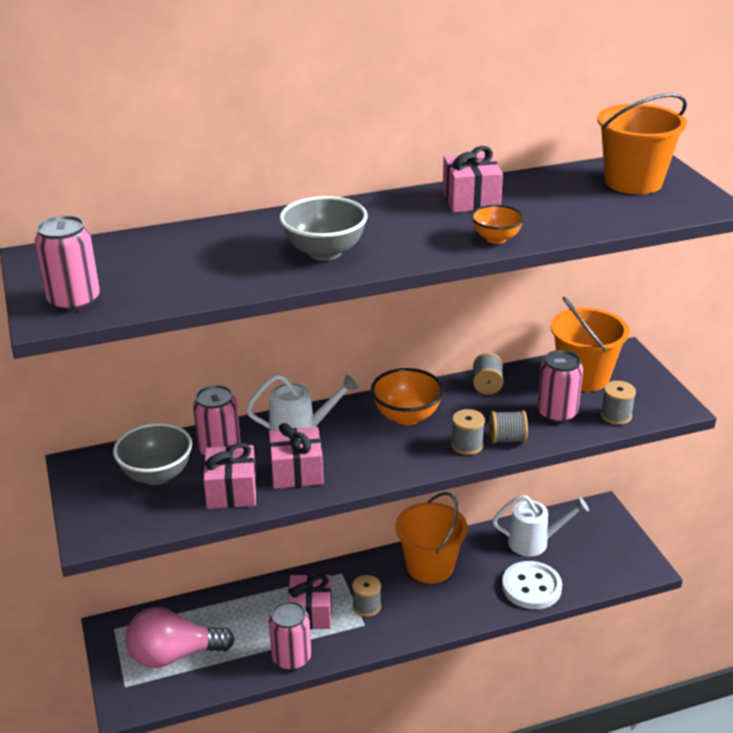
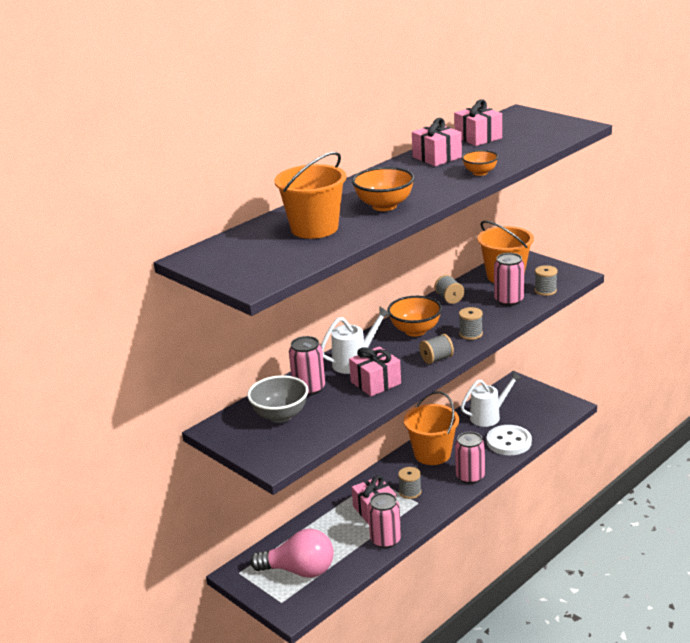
camera: 25 degrees left, 5 degrees down
(74, 301) = (257, 272): pink can -> pink can (470, 476)
(174, 655) = (299, 570): pink light bulb -> pink light bulb turned 135 degrees counterclockwise
(232, 491) = (343, 407): pink gift -> pink gift (478, 137)
(324, 252) = (384, 206): grey bowl -> orange bowl
(507, 439) = (492, 323): grey spool -> grey spool (436, 359)
(633, 182) = (522, 125): orange bucket -> orange bucket (314, 228)

